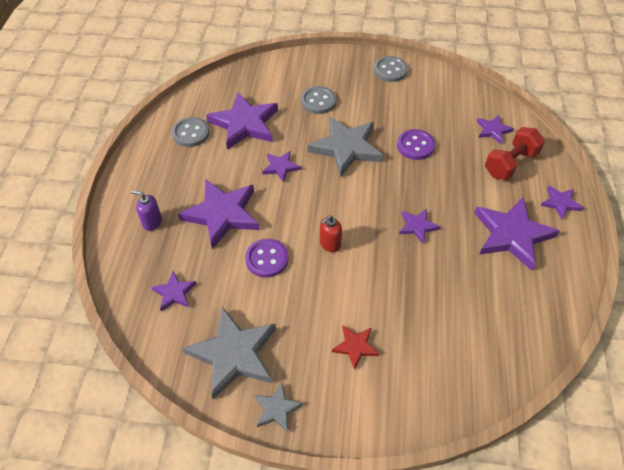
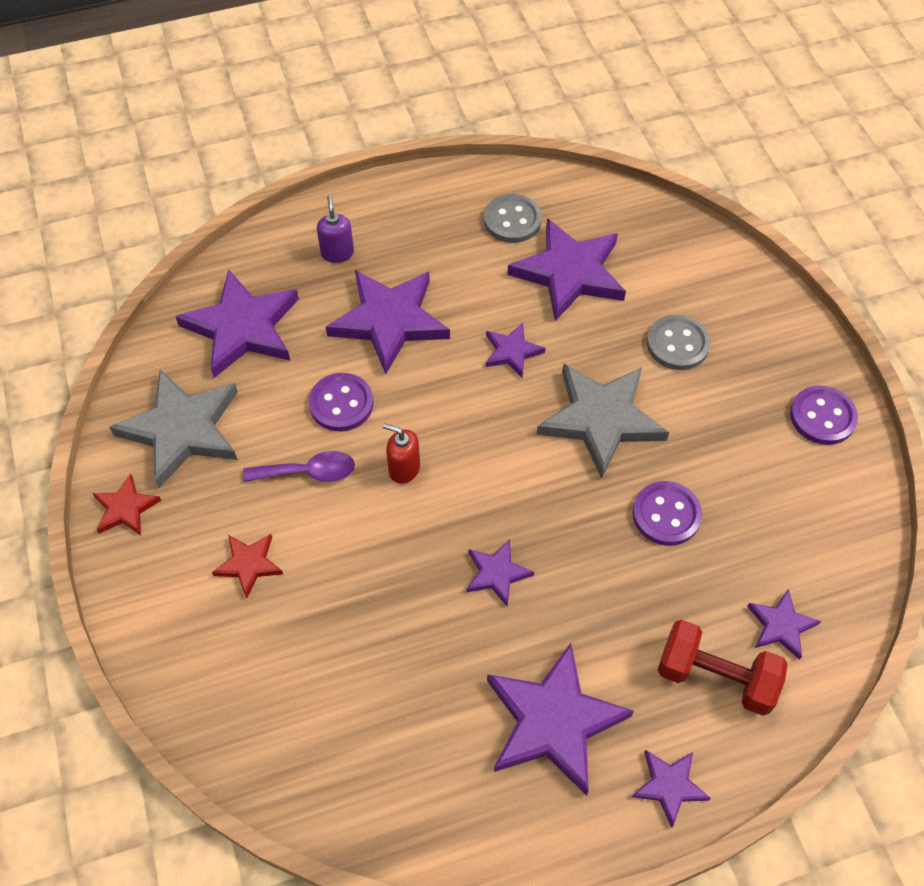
camera: 65 degrees right, 5 degrees up
(174, 293) = (242, 328): purple star -> purple star, size x1.99
(277, 409) = (125, 508): grey star -> red star
(306, 292) = (308, 472): none -> purple spoon
(390, 70) = (822, 417): grey button -> purple button

